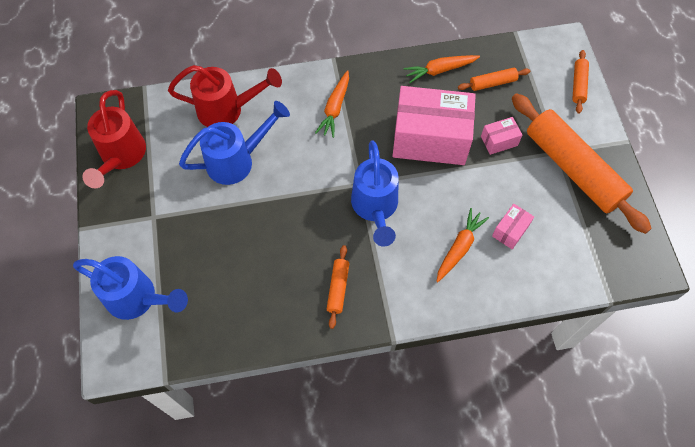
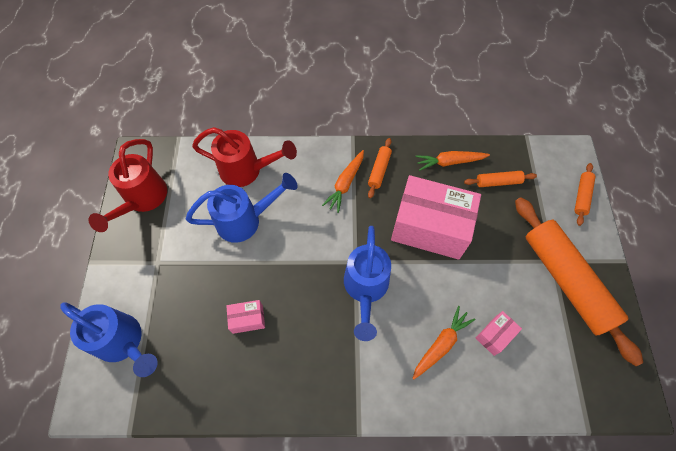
camera: 10 degrees right, 0 degrees up
(338, 288) = (314, 366): orange rolling pin -> orange rolling pin (379, 170)
(499, 141) = (496, 240): pink box -> pink box (248, 319)

